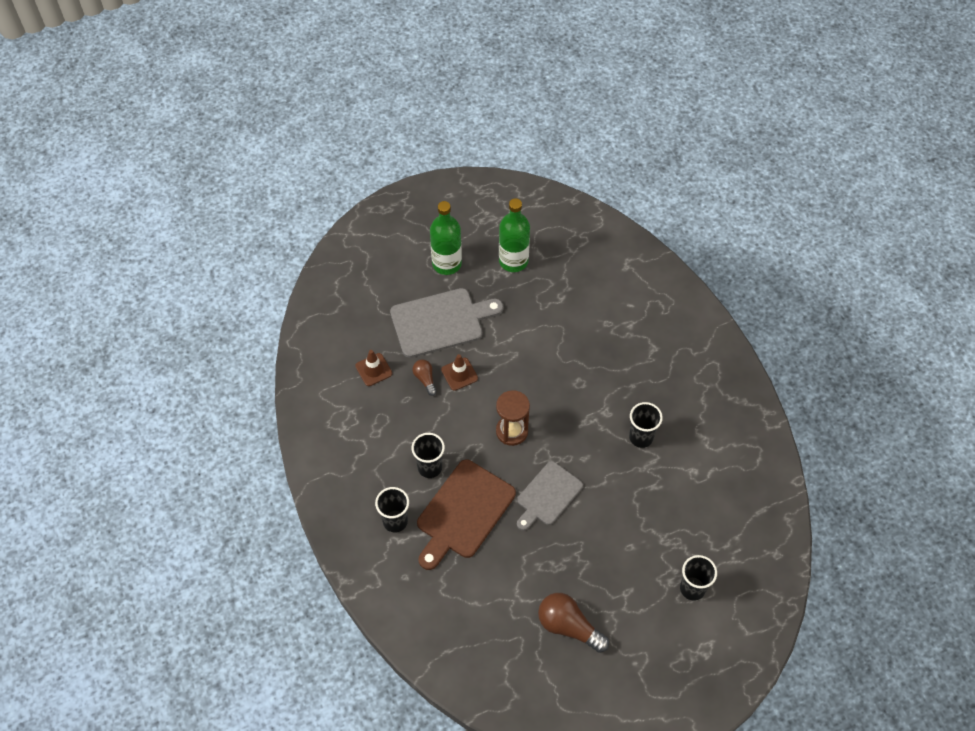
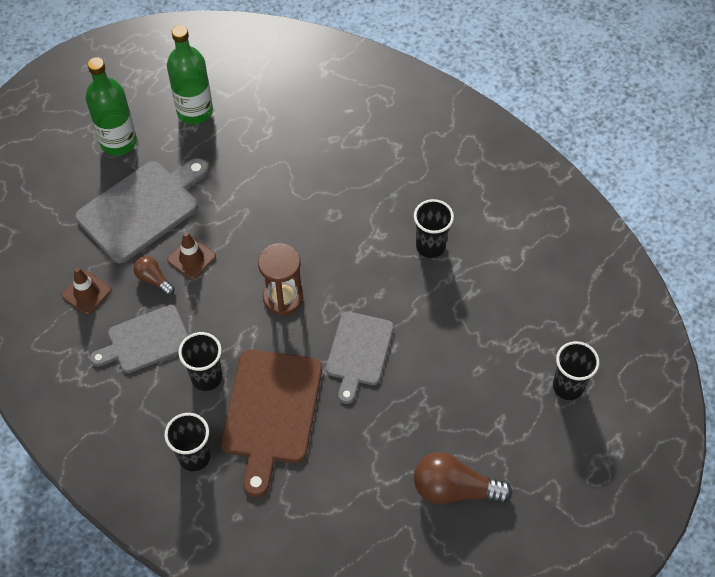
camera: 25 degrees left, 0 degrees up
(399, 422) = (145, 340): none -> grey cutting board

